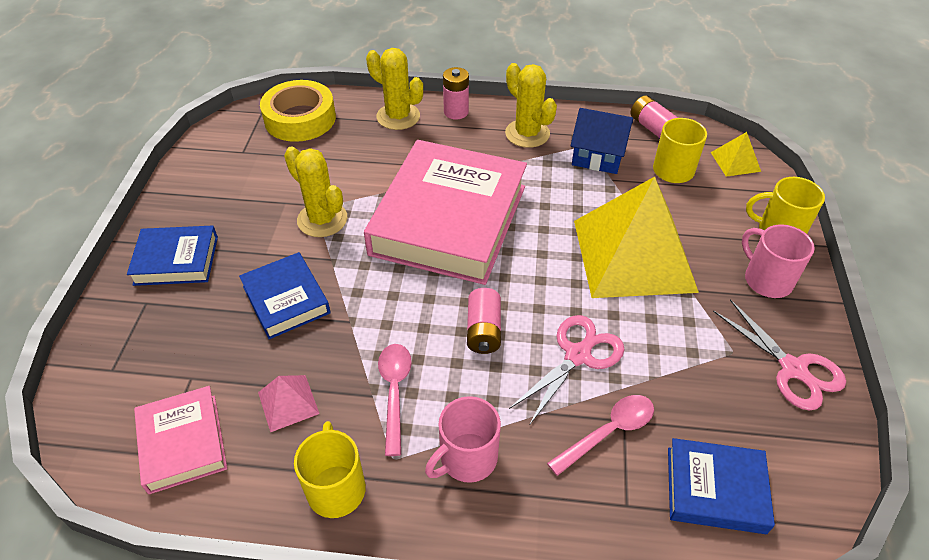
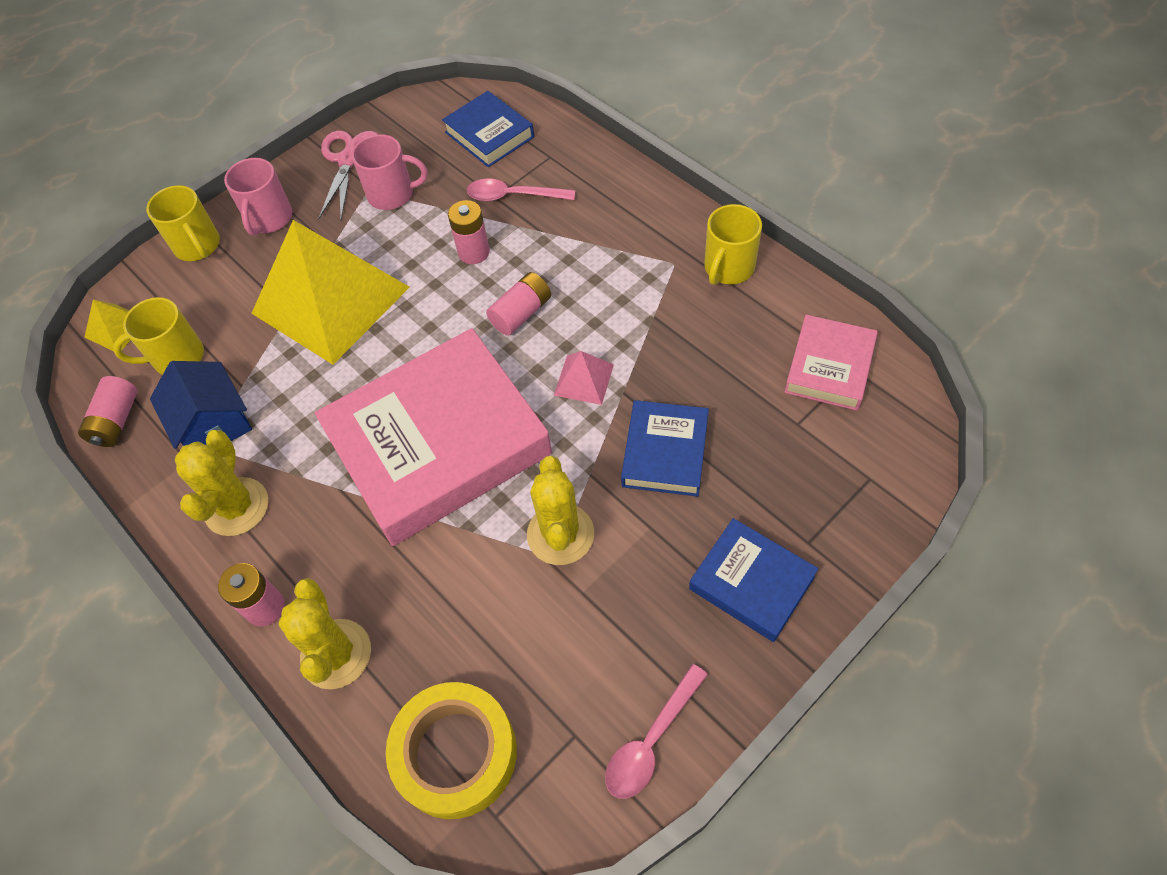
camera: 135 degrees left, 10 degrees up
(288, 402) = (725, 350): pink pyramid -> pink pyramid (583, 379)
(394, 392) = (635, 308): pink spoon -> pink spoon (651, 740)
(467, 458) = (622, 234): pink mug -> pink mug (392, 194)
(578, 355) = (474, 252): pink scissors -> pink battery

